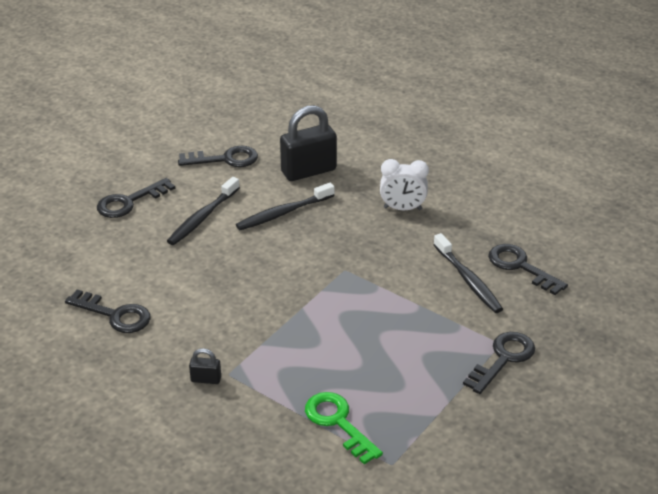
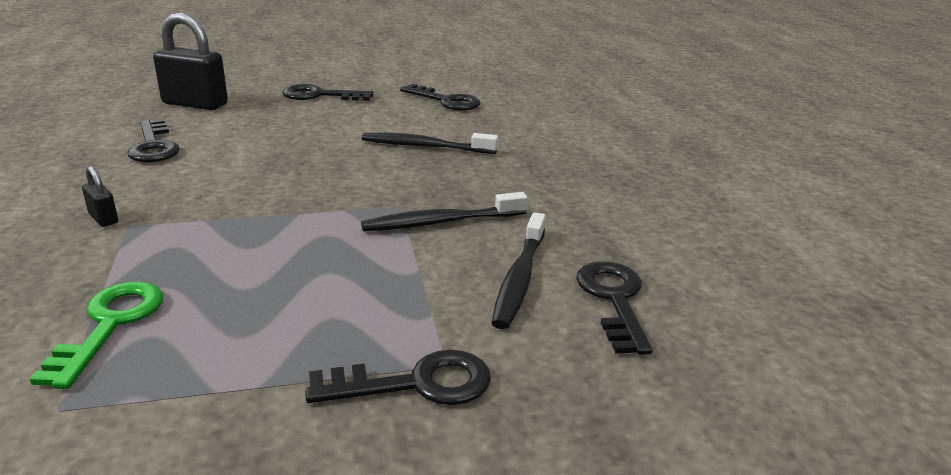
camera: 40 degrees right, 10 degrees down
(202, 217) = (352, 123): black toothbrush -> black toothbrush (441, 222)
(308, 171) = (505, 132): black padlock -> black padlock (195, 104)
(402, 208) = (552, 190): white clock -> none

